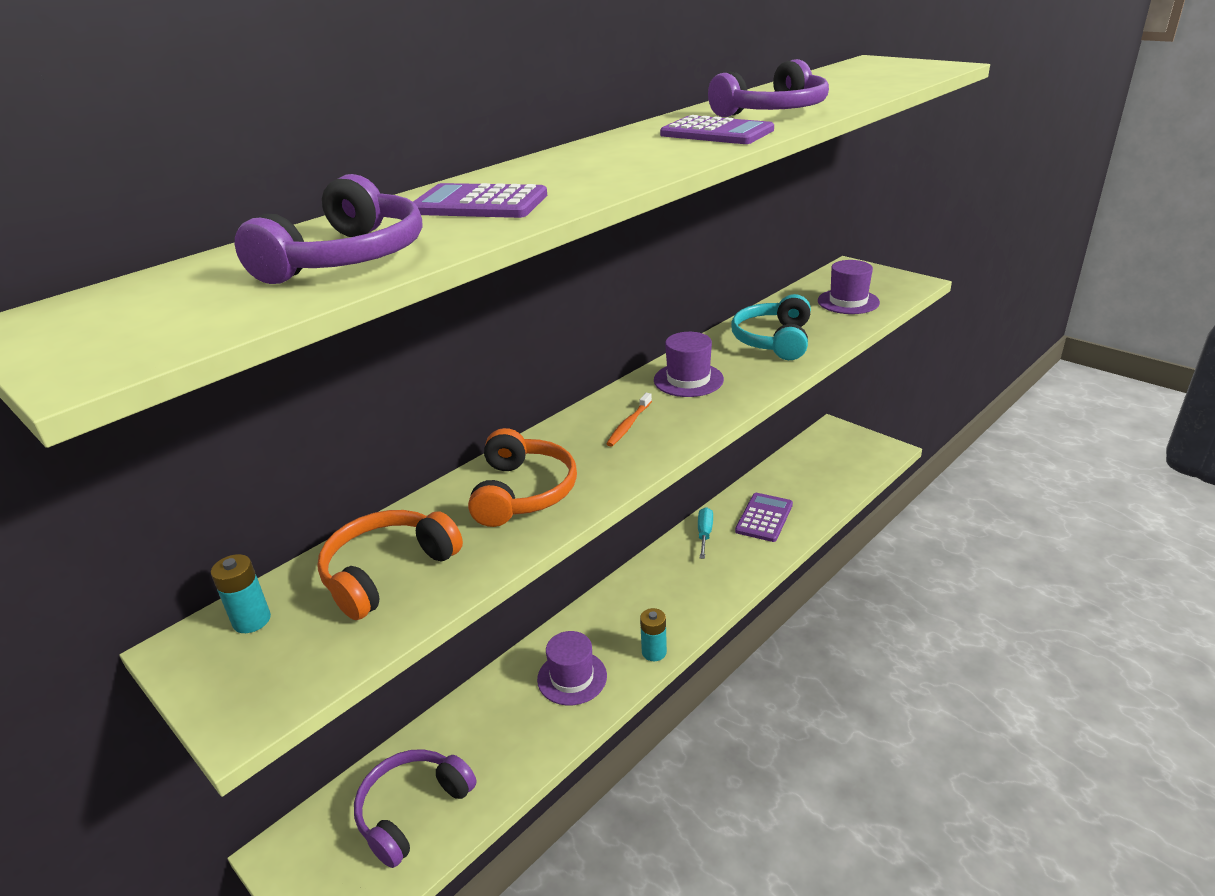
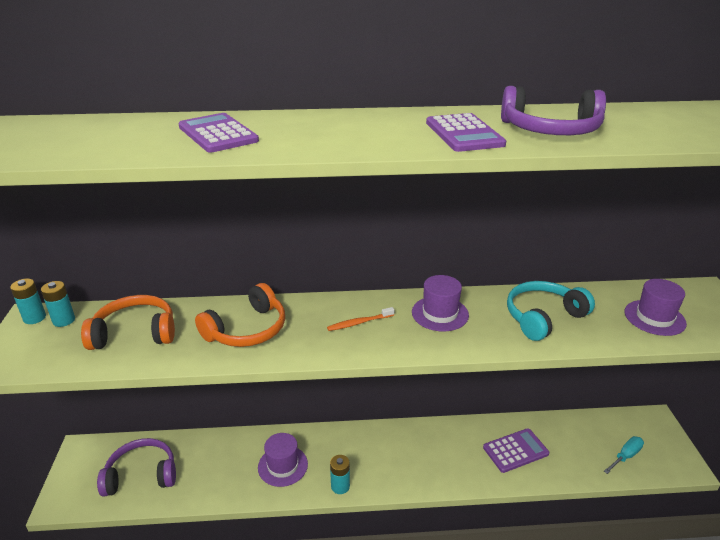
camera: 40 degrees right, 0 degrees up
(195, 645) = (34, 318): none -> turquoise battery
(348, 258) = (94, 143): purple headphones -> none
(704, 534) = (461, 433): turquoise screwdriver -> turquoise screwdriver (625, 456)

